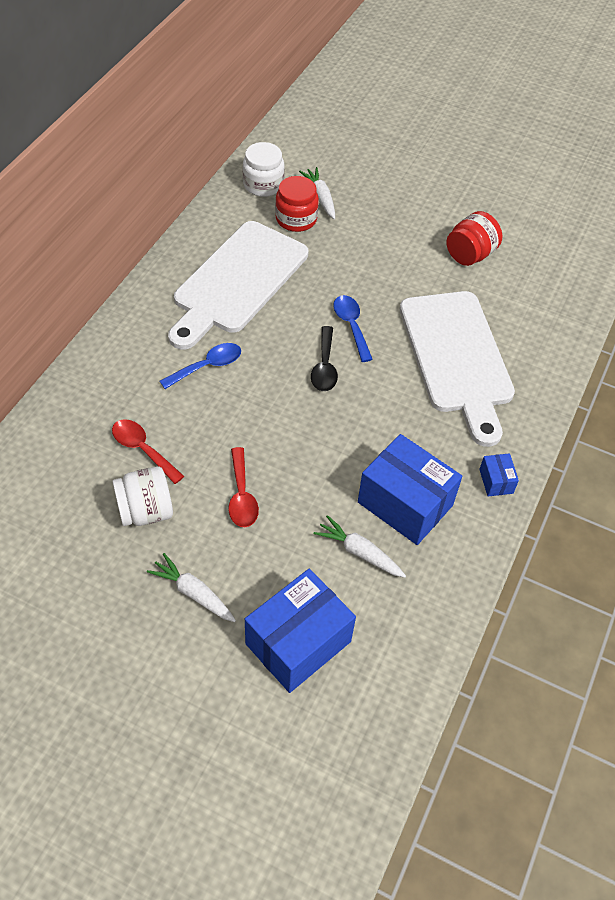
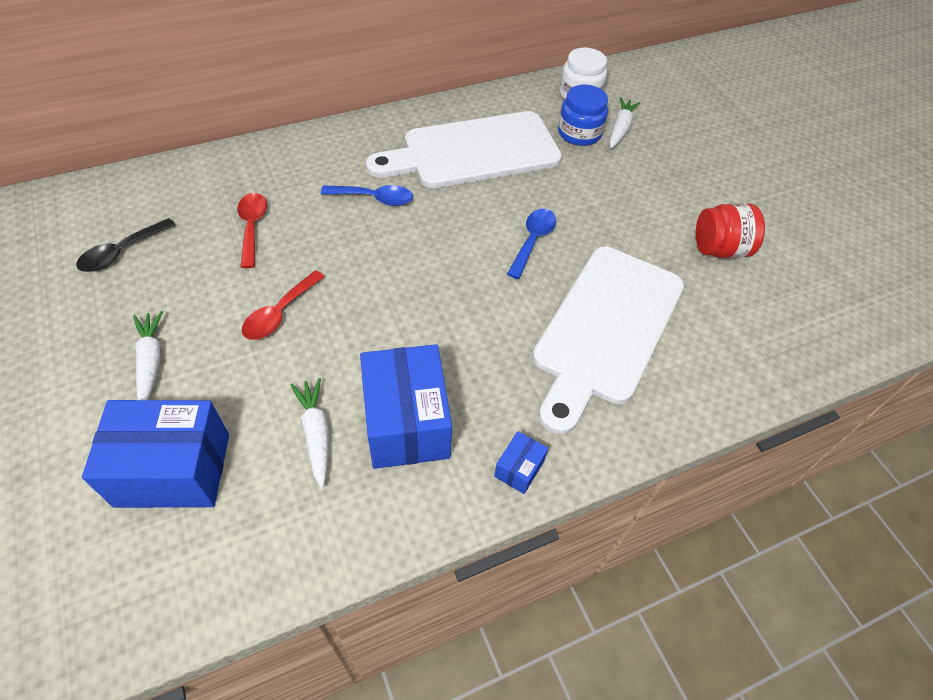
camera: 40 degrees right, 0 degrees up
(146, 511) = (198, 273): white jar -> none
(296, 219) = (579, 133): red jar -> blue jar
(324, 366) = (470, 258): black spoon -> black spoon (122, 252)

